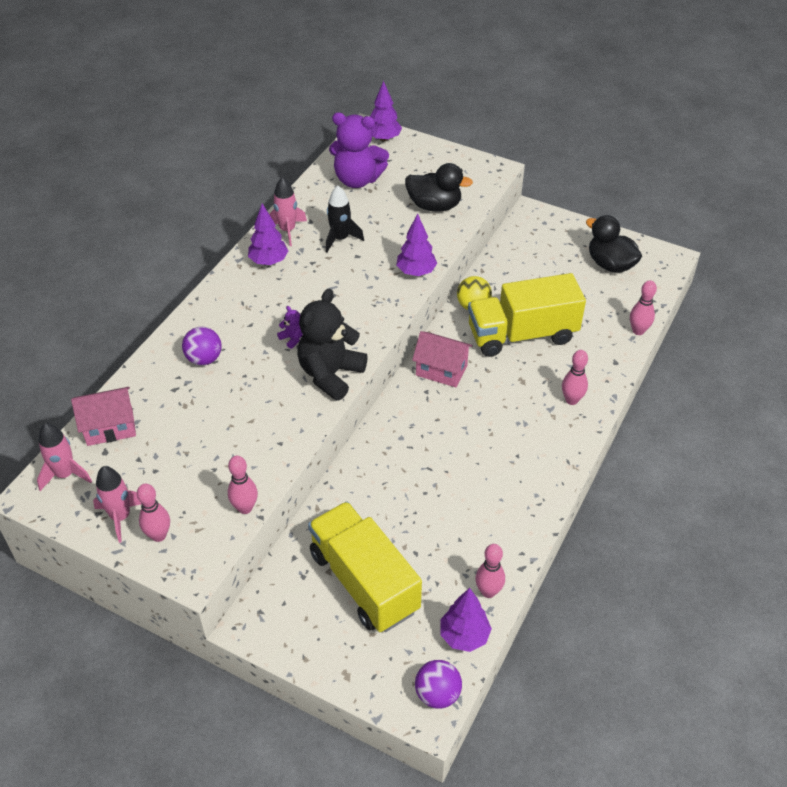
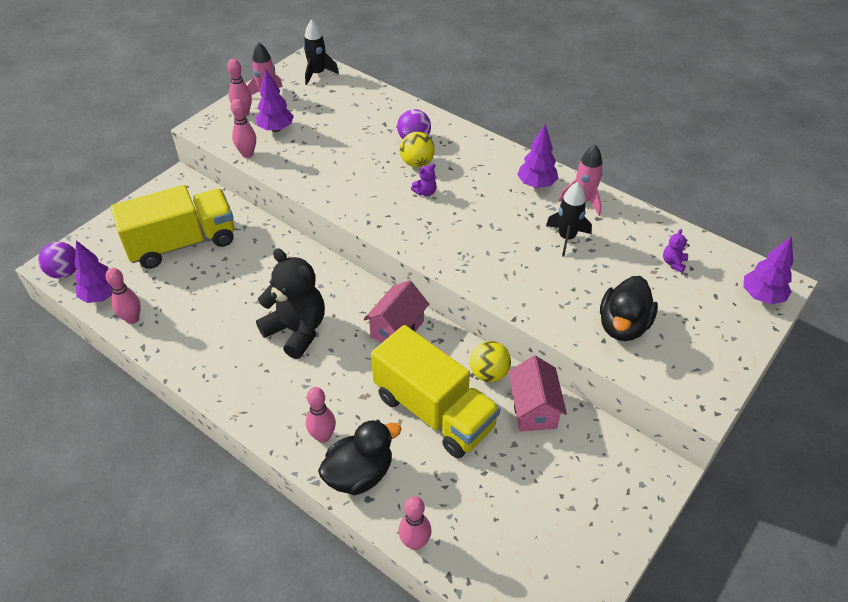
camera: 100 degrees right, 0 degrees up
(65, 474) = (317, 74): pink rocket -> black rocket
(110, 427) = (355, 92): pink house -> pink house (533, 409)
(245, 351) = (417, 163): none -> yellow ball
(330, 374) = (372, 212): black teddy bear -> black teddy bear (297, 330)
(357, 179) = (673, 263): purple teddy bear -> purple teddy bear, size x0.40
(416, 272) = (505, 292): purple tree -> purple tree (276, 129)
(522, 334) = (434, 411): yellow truck -> yellow truck turned 135 degrees clockwise
(610, 264) = (548, 546): black duck -> black duck (359, 474)

